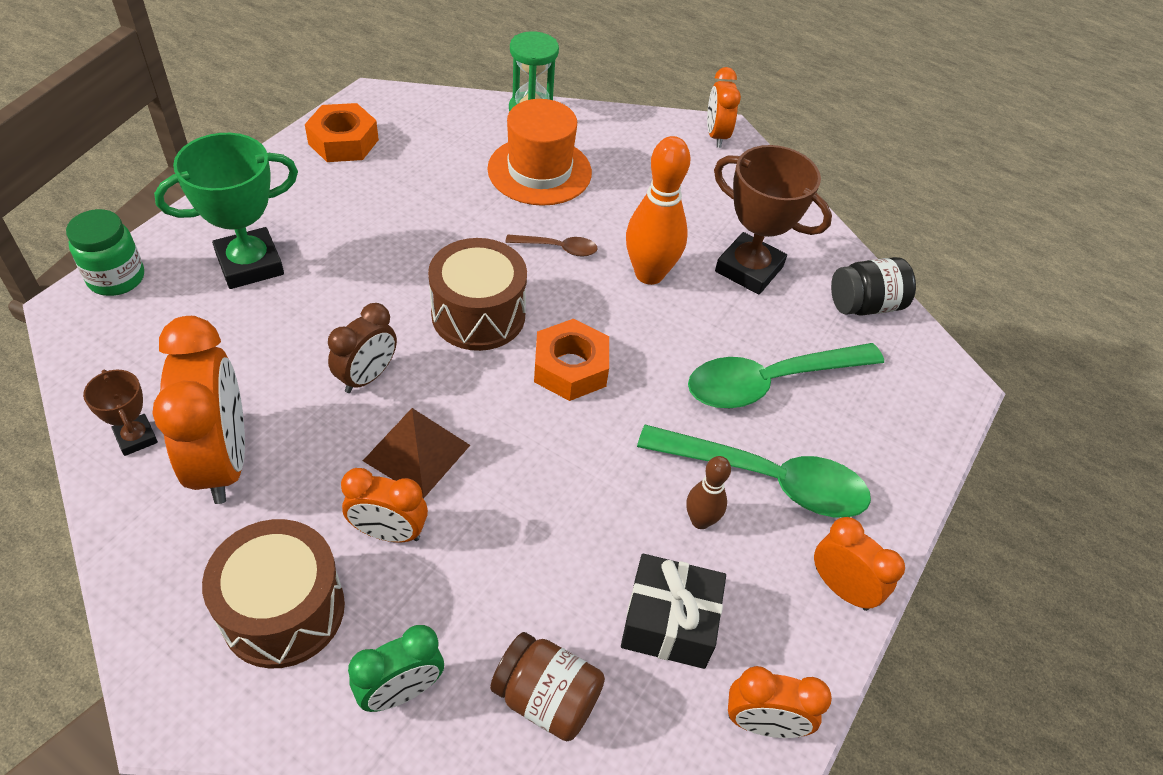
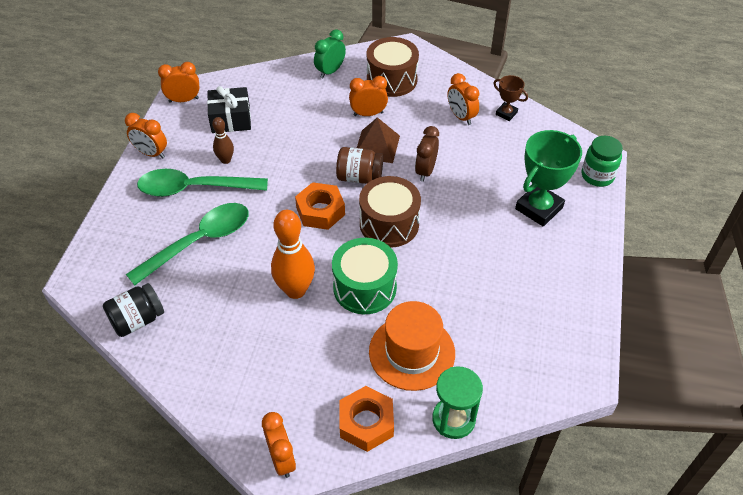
camera: 165 degrees right, 0 degrees up
(222, 461) = (461, 117): orange clock -> orange clock, size x0.58
(343, 142) = (568, 321): orange nut -> orange nut (366, 423)
(546, 698) = (273, 84): brown jar -> brown jar (359, 177)
(558, 248) = (364, 287): brown spoon -> green drum
(749, 269) = (226, 320): brown trophy -> none

